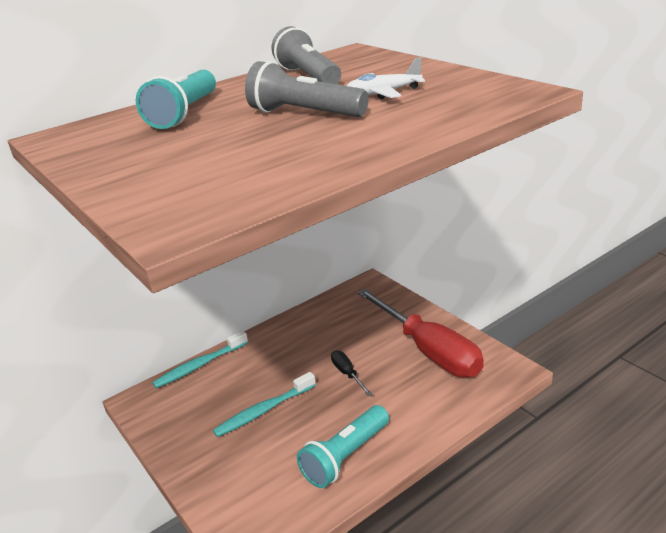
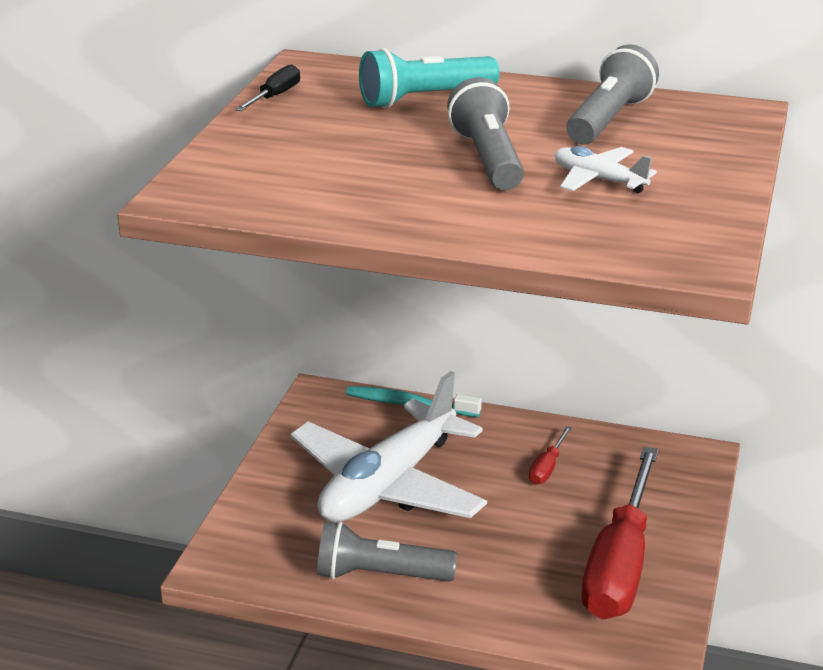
camera: 50 degrees right, 0 degrees up
(263, 411) = (388, 484): turquoise toothbrush -> white plane
(321, 338) = (547, 467): none -> red screwdriver
(345, 457) = (380, 575): turquoise flashlight -> grey flashlight
(347, 374) = (507, 517): black screwdriver -> black screwdriver (275, 96)

